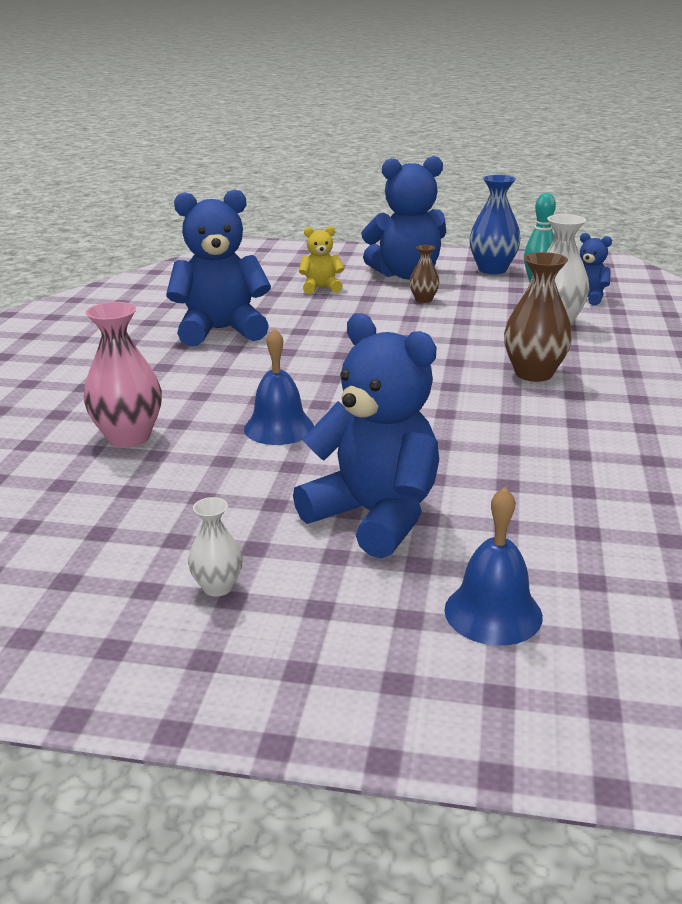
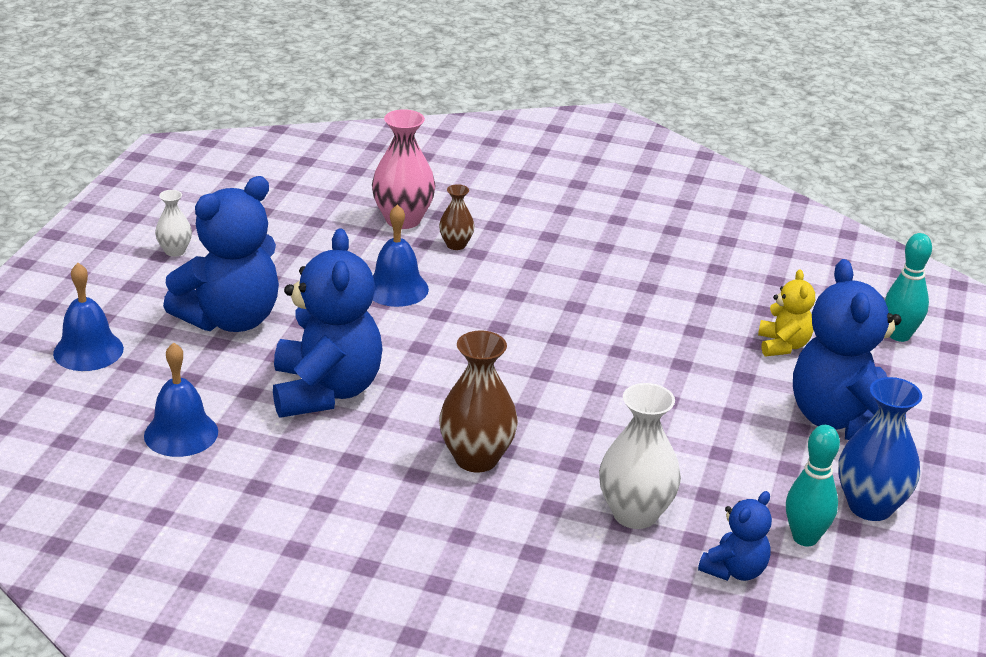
camera: 95 degrees right, 5 degrees up
(221, 330) = (640, 270): blue teddy bear -> blue teddy bear (325, 391)
(295, 261) = (899, 335): none -> turquoise bowling pin
(423, 300) = (733, 420): brown vase -> brown vase (456, 245)
(608, 513) = (181, 433): none -> blue bell

